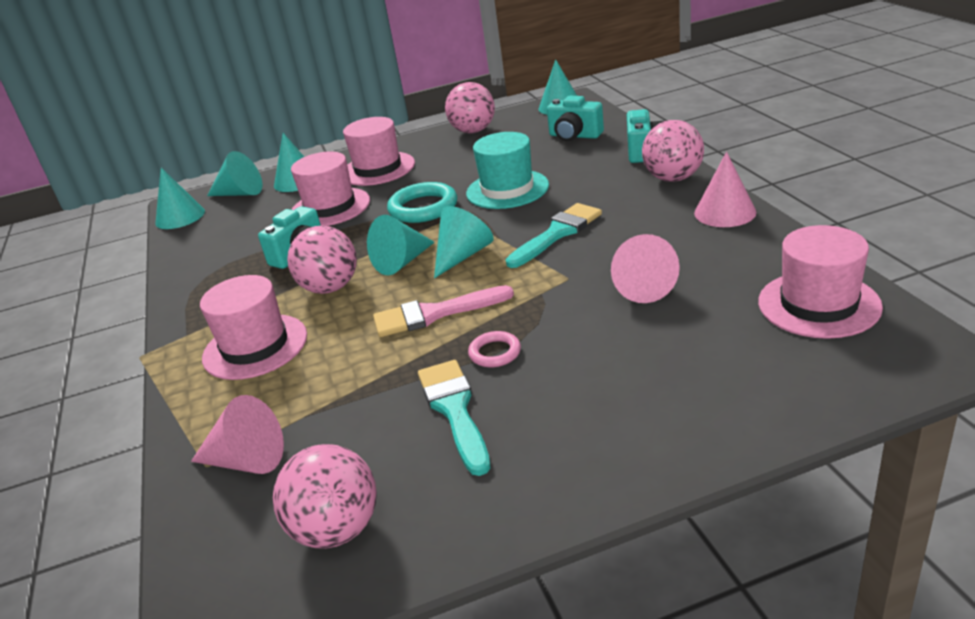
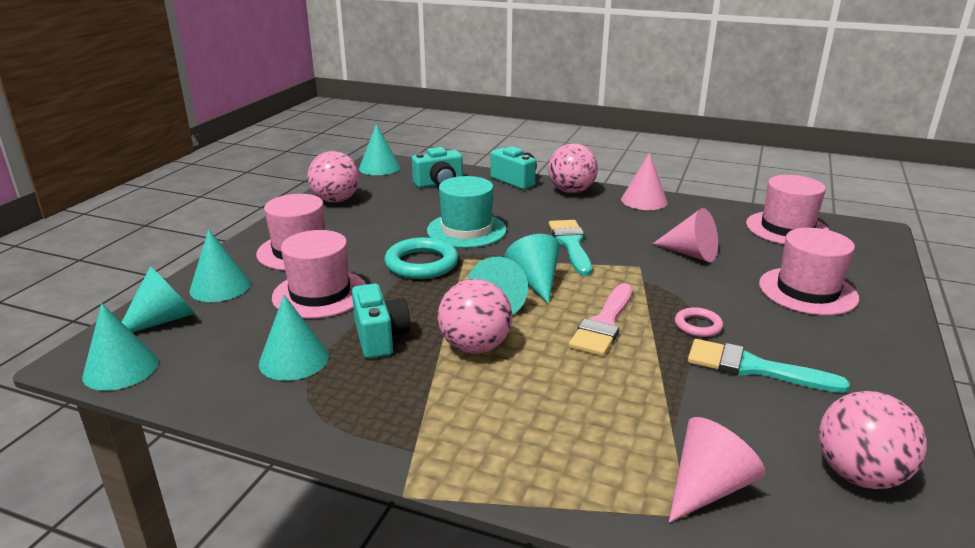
camera: 55 degrees left, 5 degrees down
(242, 248) = (294, 359): none -> turquoise cone
(255, 346) = (512, 418): pink hat -> pink hat (807, 291)

